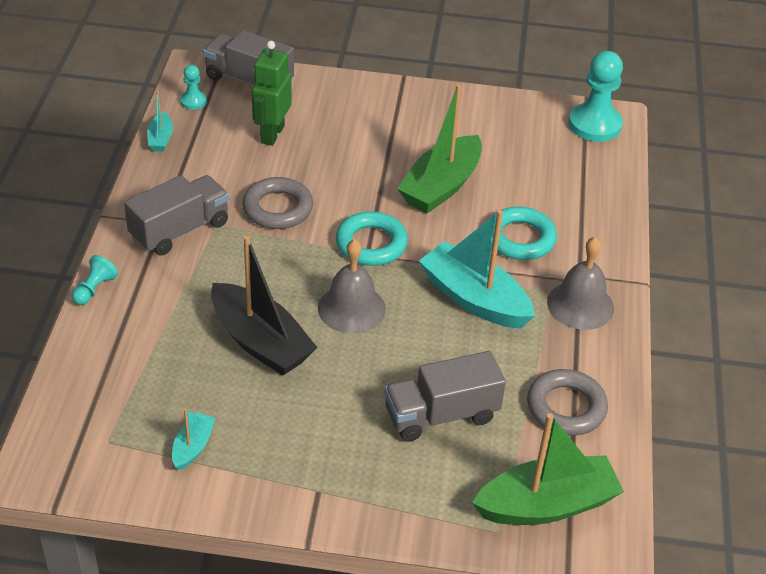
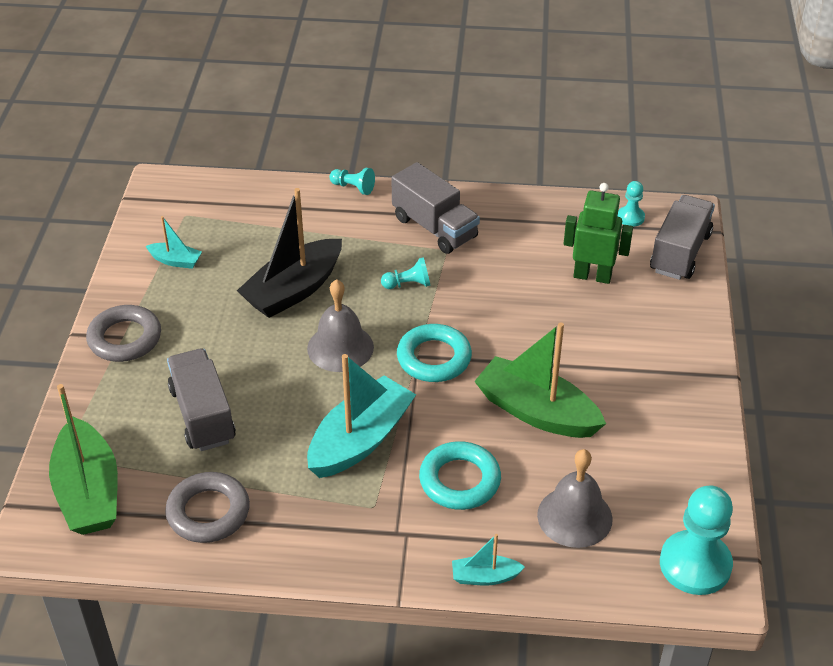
camera: 90 degrees right, 0 degrees up
(160, 138) = (564, 202): turquoise boat -> turquoise boat (485, 577)
(264, 255) = (408, 284): none -> turquoise pawn
(277, 208) = (476, 288): grey ring -> grey ring (125, 338)
(580, 305) = (357, 532): grey bell -> grey bell (574, 516)

